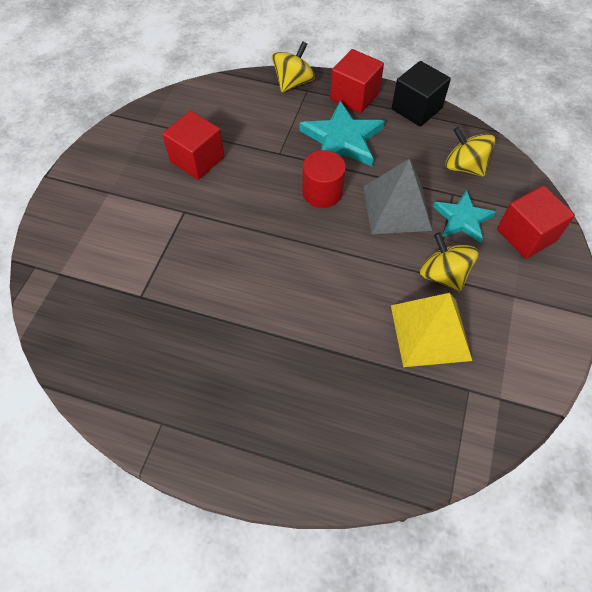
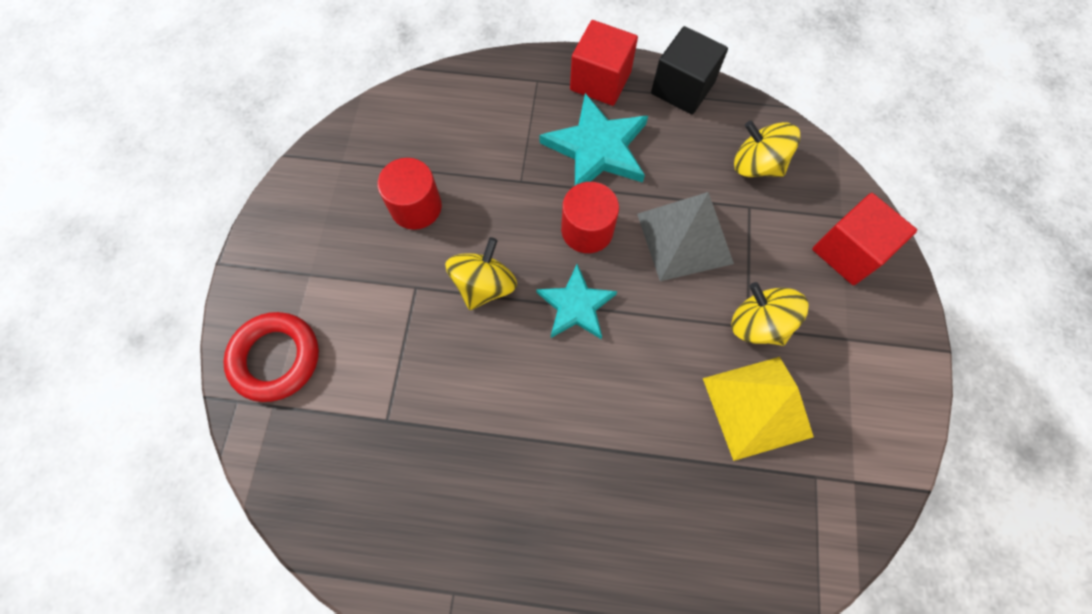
camera: 10 degrees left, 10 degrees up
(70, 243) = (276, 358): none -> red ring
(197, 159) = (416, 207): red cube -> red cylinder
(293, 82) = (517, 71): yellow spinning top -> yellow spinning top (484, 285)
(462, 219) = (768, 241): turquoise star -> turquoise star (576, 306)

